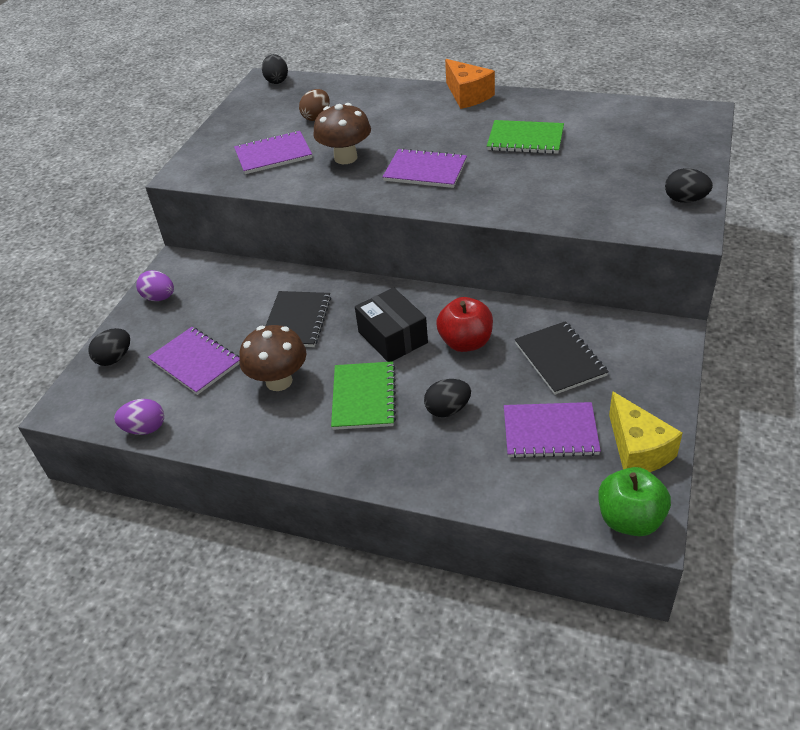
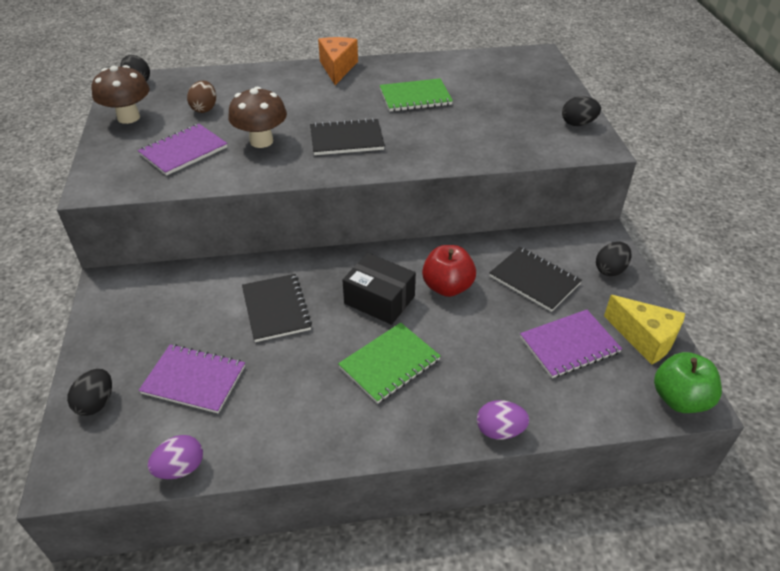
camera: 30 degrees left, 0 degrees up
(159, 298) = (110, 324): purple egg -> purple egg (499, 430)
(279, 381) = (296, 373): brown mushroom -> brown mushroom (128, 117)
(364, 397) = (389, 363): green notebook -> green notebook turned 75 degrees clockwise
(425, 170) = (346, 139): purple notebook -> black notebook
(447, 409) = (472, 352): black egg -> black egg (610, 270)
(468, 95) = (337, 68): orange cheese -> orange cheese turned 120 degrees counterclockwise

